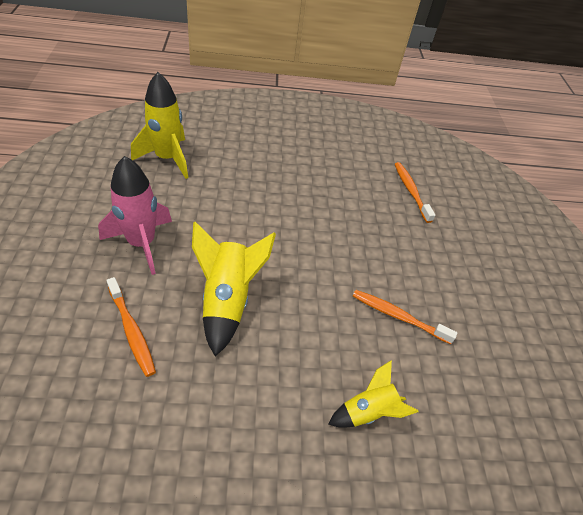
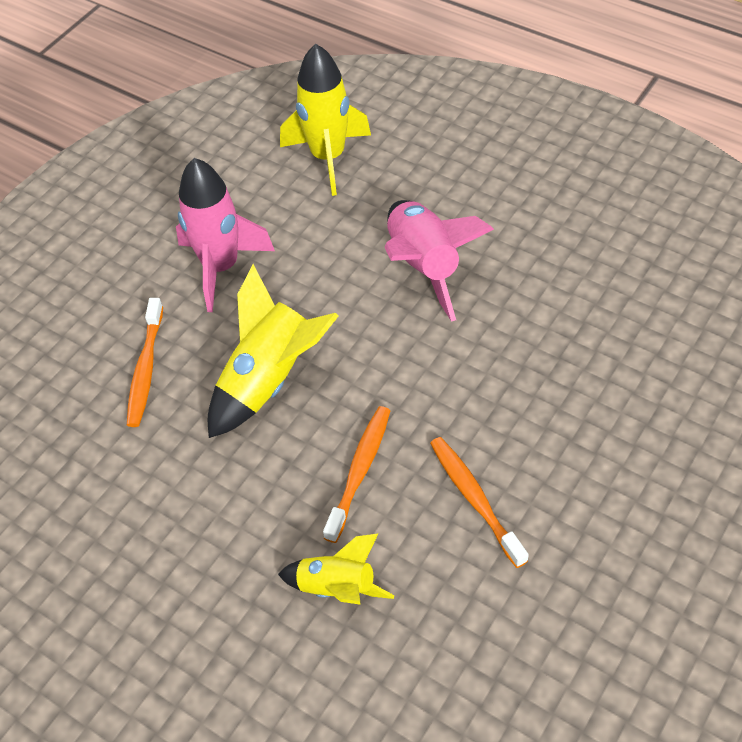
camera: 45 degrees right, 5 degrees up
(270, 200) = (424, 267): none -> pink rocket
(411, 191) = (661, 329): orange toothbrush -> orange toothbrush (359, 471)

